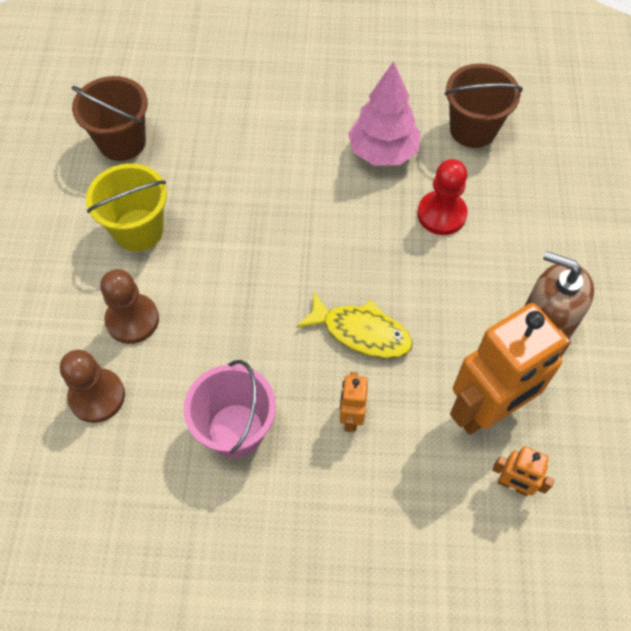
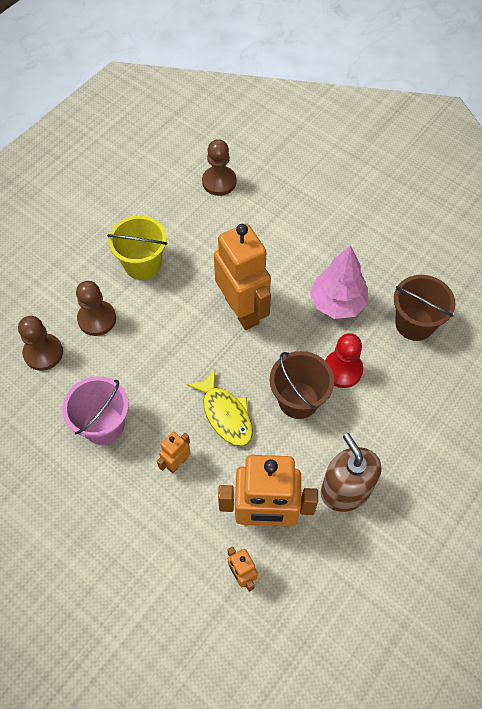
camera: 35 degrees right, 0 degrees up
(122, 142) = (176, 201): brown bucket -> brown bucket (298, 400)
(156, 96) = (219, 182): none -> brown pawn
(291, 215) = (242, 310): none -> orange robot

